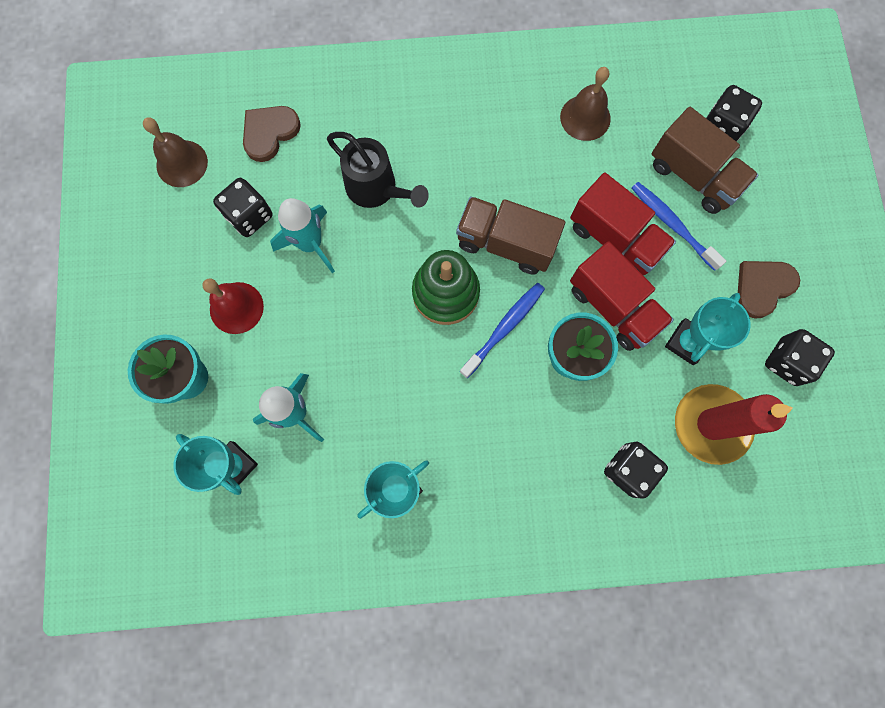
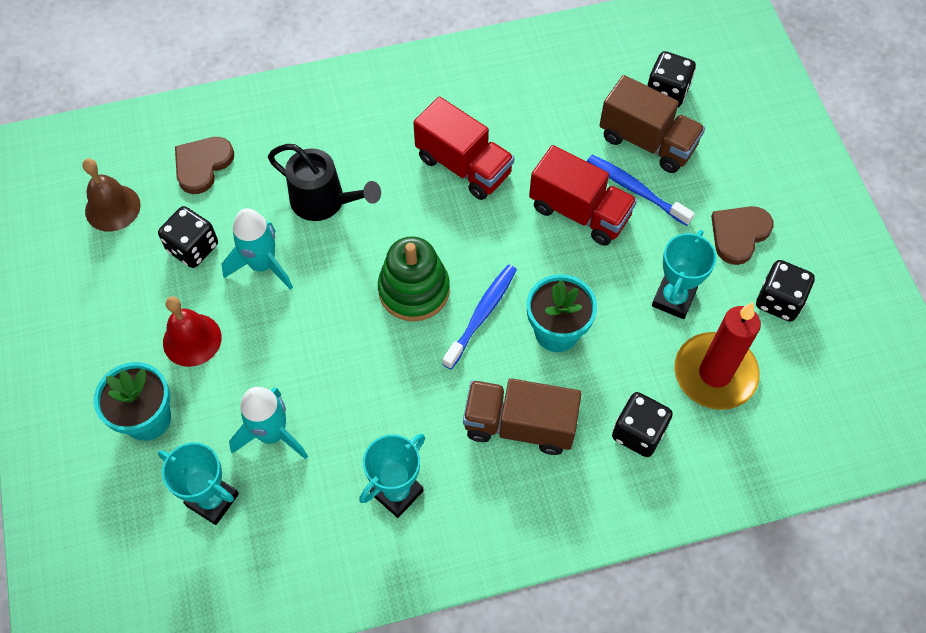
camera: 10 degrees left, 15 degrees down
(505, 244) = (468, 234): brown truck -> brown truck (519, 425)
(585, 117) = (527, 104): brown bell -> none
(613, 306) = (591, 276): red truck -> red truck (464, 166)

